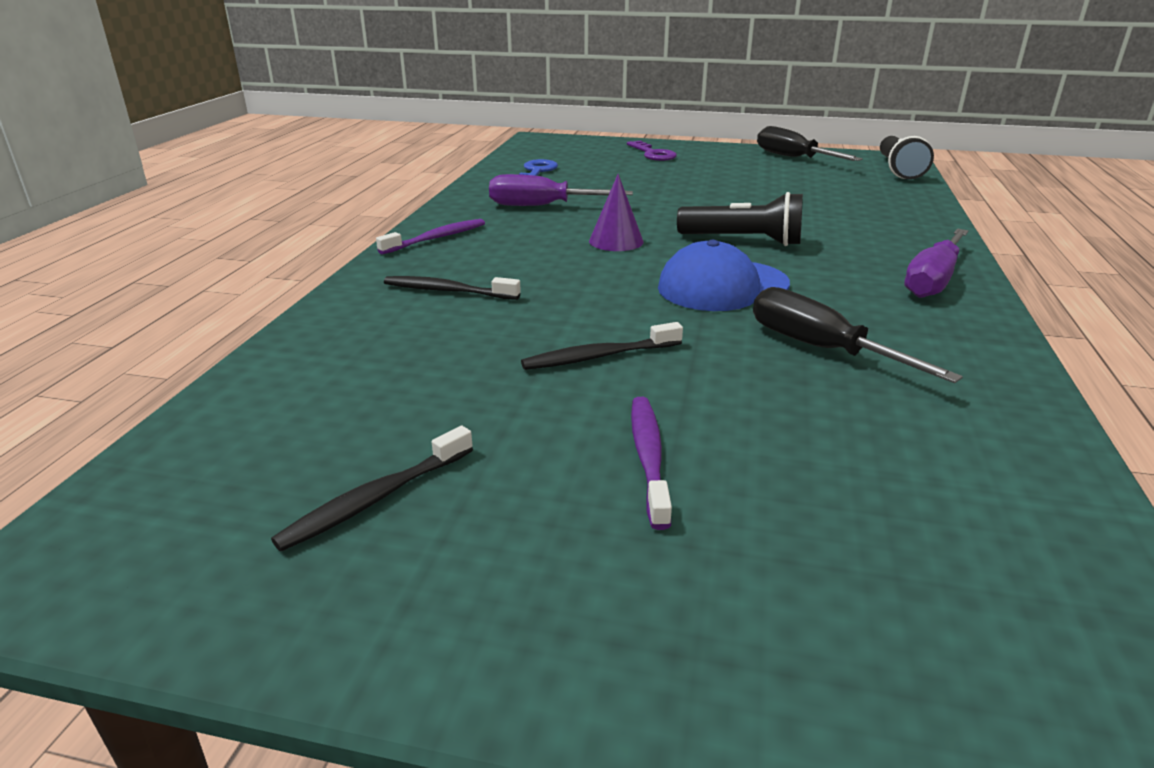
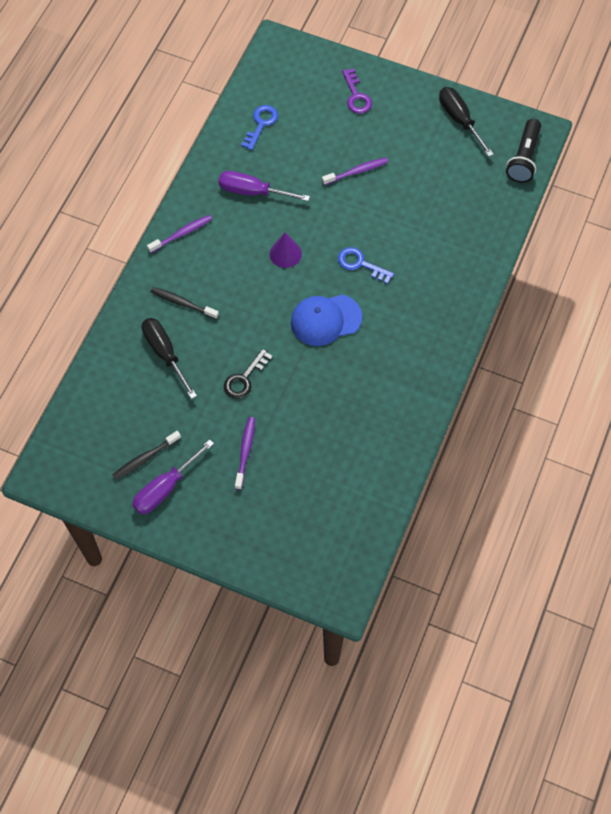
camera: 10 degrees right, 35 degrees up
(599, 356) = (244, 378): black toothbrush -> black key
(685, 188) = (356, 172): none -> purple toothbrush
(744, 240) = (360, 264): black flashlight -> blue key
(822, 349) = (347, 388): black screwdriver -> black screwdriver (165, 354)
(933, 280) = (440, 330): purple screwdriver -> purple screwdriver (166, 487)

